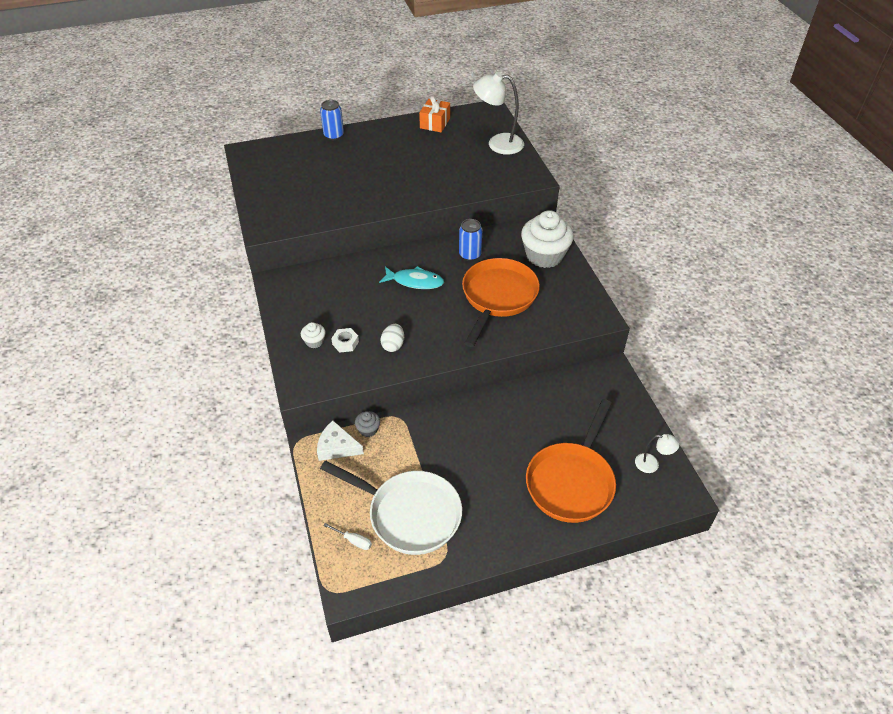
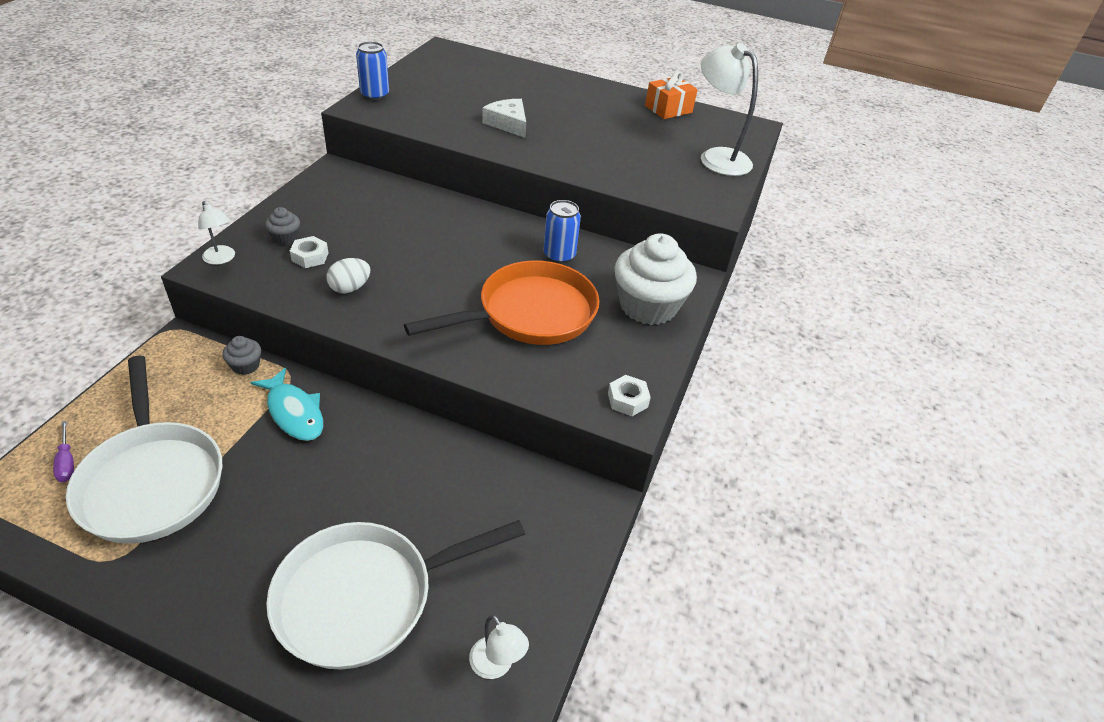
camera: 35 degrees right, 5 degrees down
(299, 378) = (221, 259): none -> white lamp
(314, 341) = (285, 238): white cupcake -> grey cupcake
(334, 135) = (545, 73): blue can -> blue can (375, 95)
(337, 447) = (195, 360): white cheese -> white cheese (508, 123)
(353, 540) = (67, 462): white screwdriver -> purple screwdriver
(415, 281) = (462, 245): turquoise fish -> turquoise fish (294, 412)
(571, 481) = (365, 597): orange pan -> white pan
(592, 310) = (627, 400): none -> white nut

